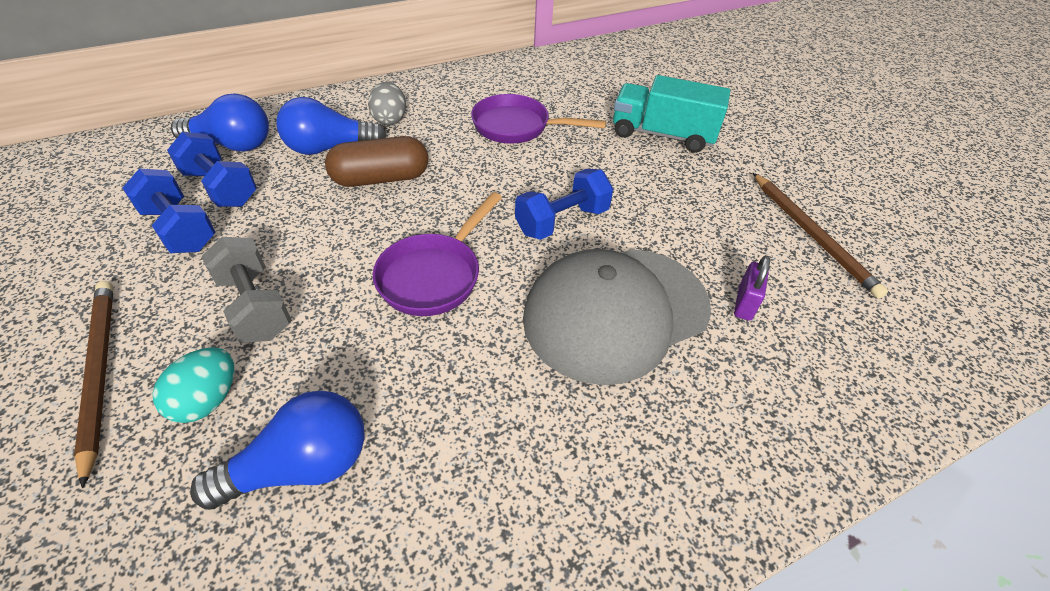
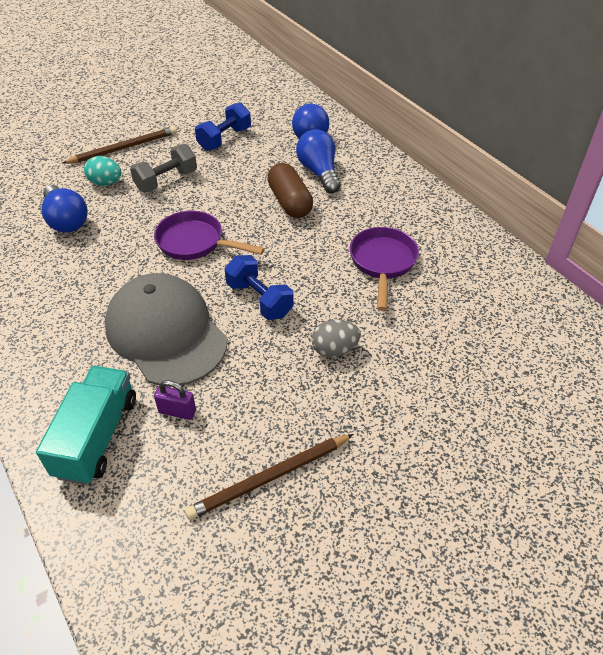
camera: 85 degrees right, 0 degrees up
(221, 188) = (264, 142): blue dumbbell -> none
(390, 119) = (366, 192): grey egg -> grey egg (334, 350)
(662, 135) = (407, 366): turquoise truck -> turquoise truck (97, 436)

